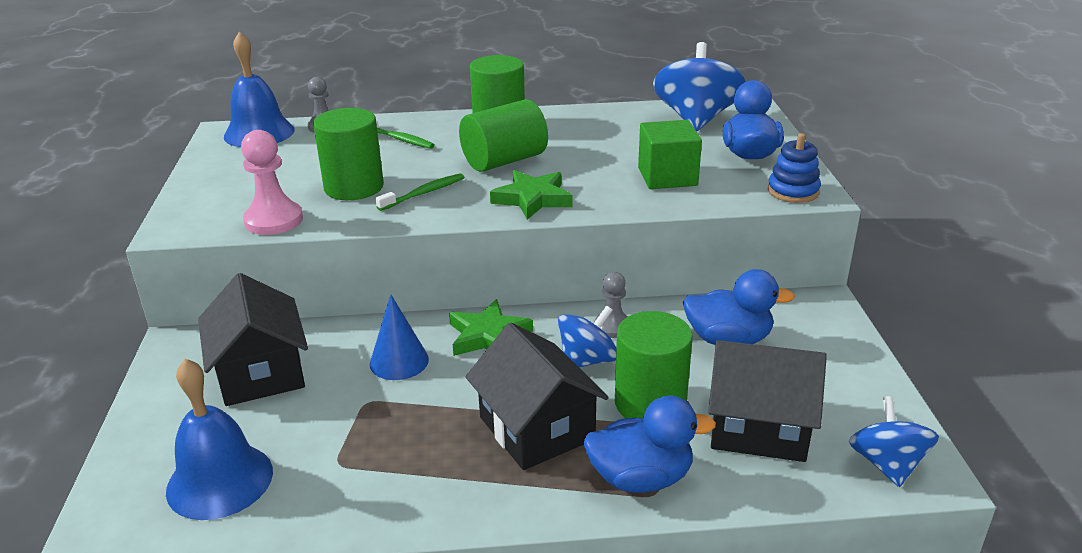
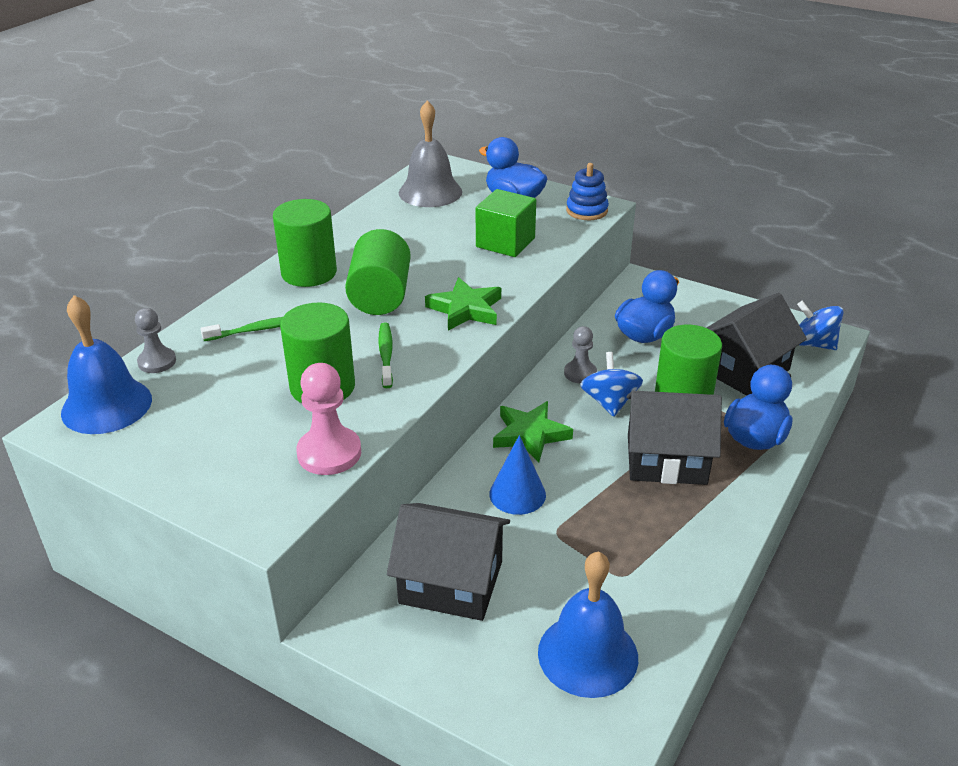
camera: 55 degrees left, 5 degrees up
(696, 119) = (430, 192): blue spinning top -> grey bell

